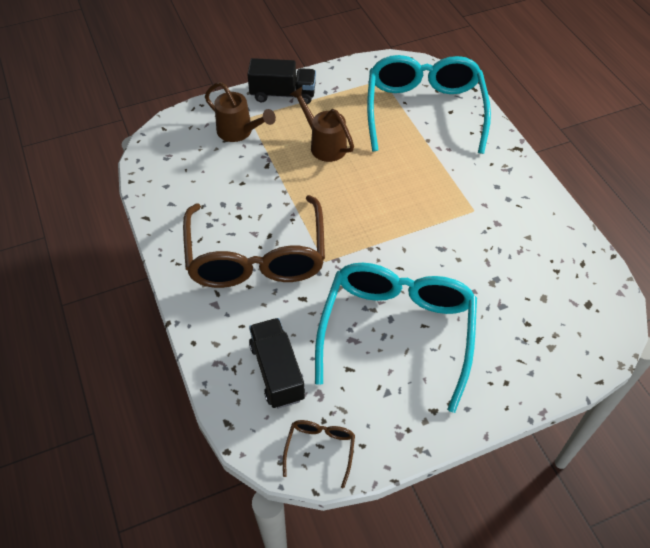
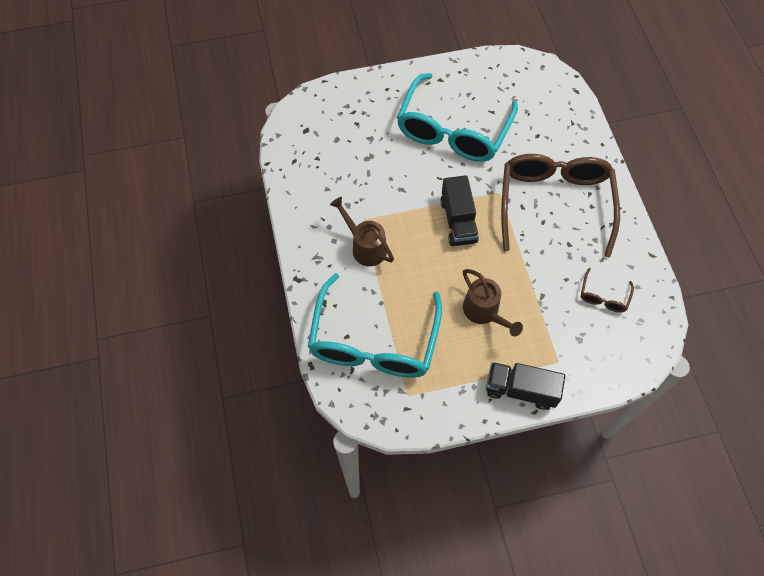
camera: 170 degrees left, 10 degrees up
(239, 132) = (569, 343): brown watering can -> brown watering can (365, 247)
(277, 372) = (542, 116): black truck -> black truck (458, 221)
(320, 450) = (517, 69): brown glasses -> brown glasses (603, 296)

